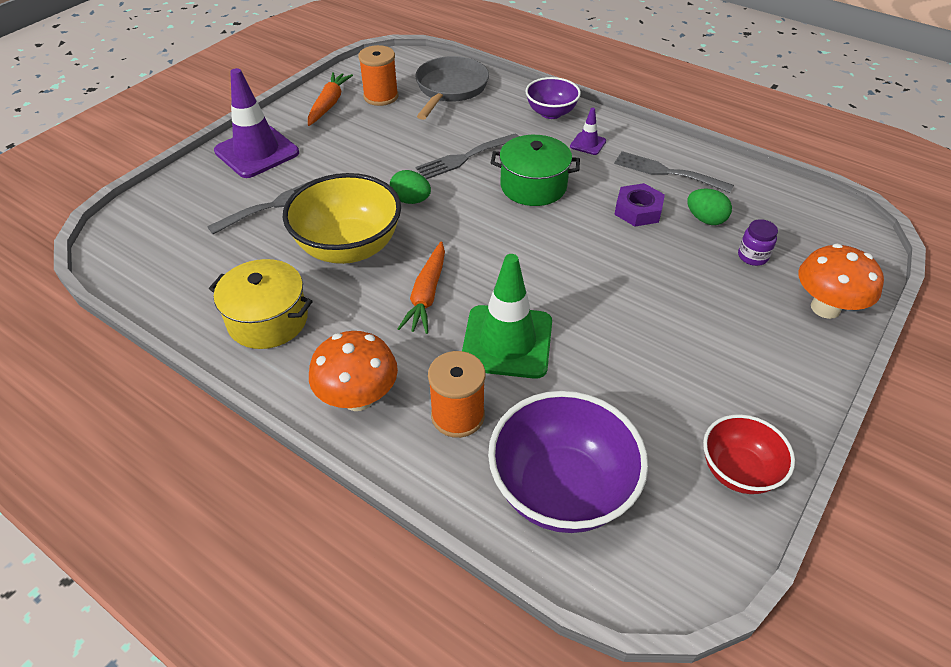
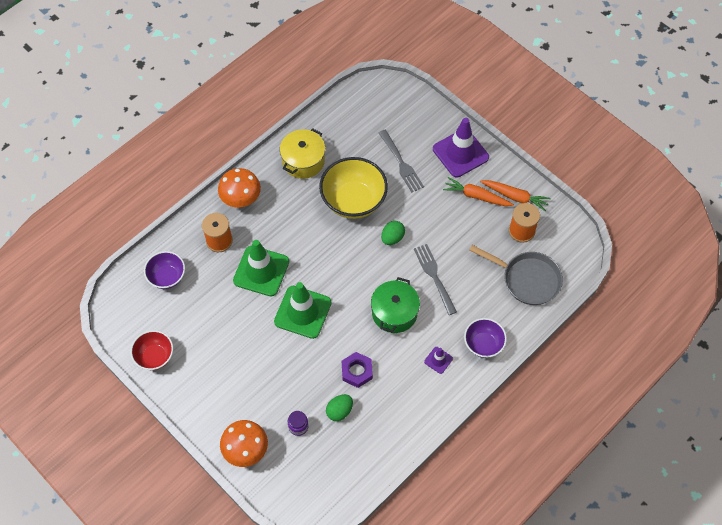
camera: 100 degrees right, 15 degrees up
(426, 294) = (305, 237): orange carrot -> orange carrot (476, 196)
(561, 489) = (167, 277): purple bowl -> purple bowl, size x0.59
(566, 278) = (302, 312): none -> green traffic cone
(667, 172) = (395, 404): grey fork -> none

